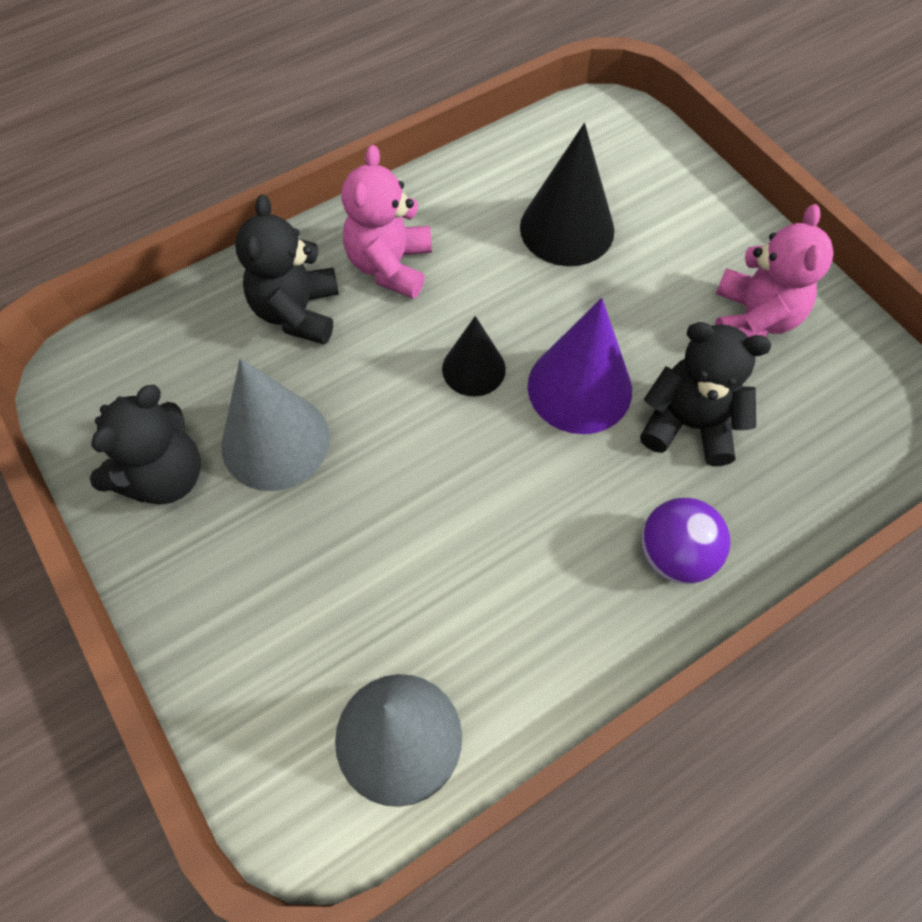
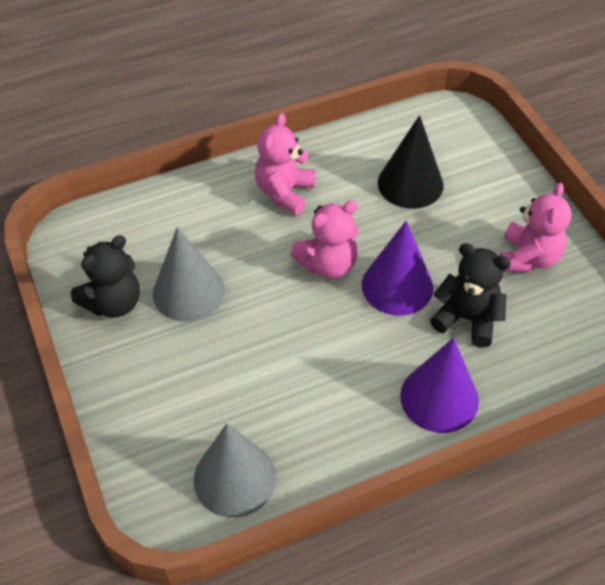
camera: 10 degrees right, 10 degrees down
(297, 312) = (217, 214): black teddy bear -> none
(473, 369) = (328, 264): black cone -> pink teddy bear
(675, 555) = (439, 398): purple ball -> purple cone

